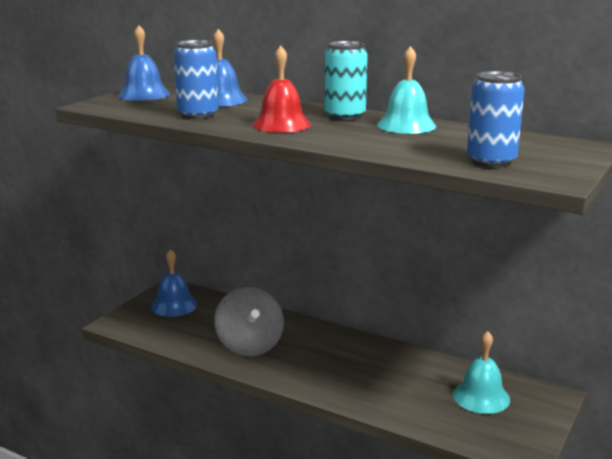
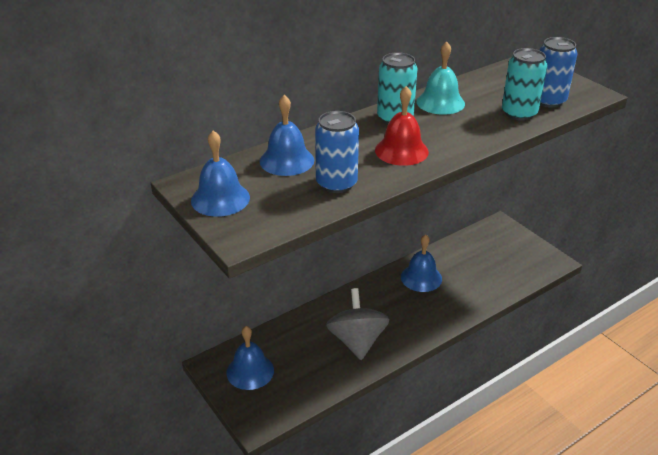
camera: 65 degrees left, 15 degrees up
(250, 345) = (357, 341): grey spinning top -> grey spinning top turned 105 degrees counterclockwise
(383, 361) = (421, 278): none -> blue bell
(433, 153) = (519, 113): none -> turquoise can
(481, 397) = (488, 252): turquoise bell -> none

